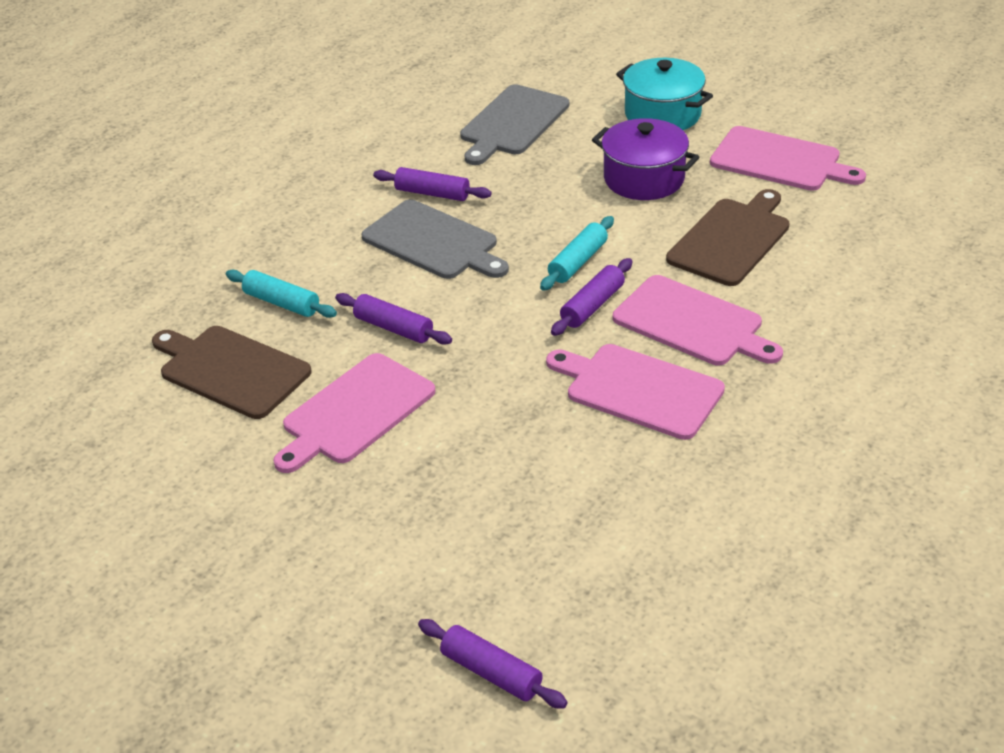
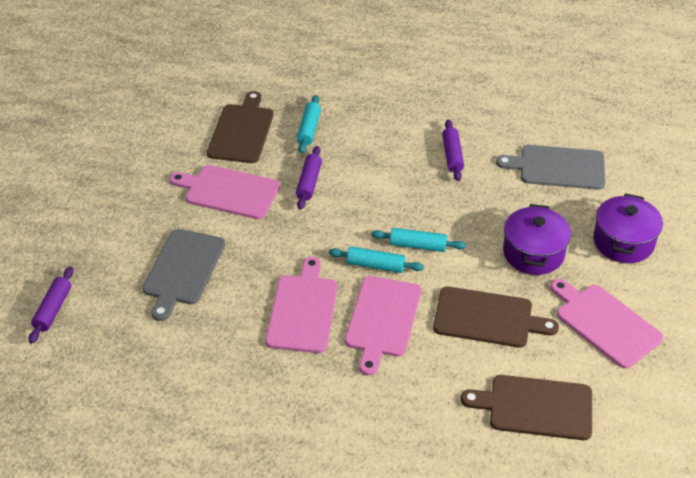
camera: 65 degrees right, 5 degrees up
(433, 242) = (401, 172): grey cutting board -> grey cutting board (182, 270)
(592, 306) = (375, 265): purple rolling pin -> turquoise rolling pin
(662, 114) = (623, 242): turquoise pot -> purple pot
(780, 161) = (605, 323): pink cutting board -> pink cutting board turned 135 degrees clockwise
(883, 241) = (536, 407): none -> brown cutting board

